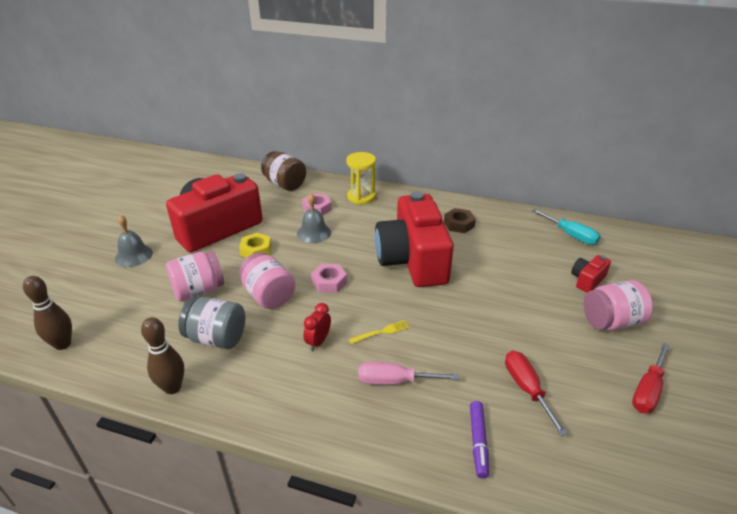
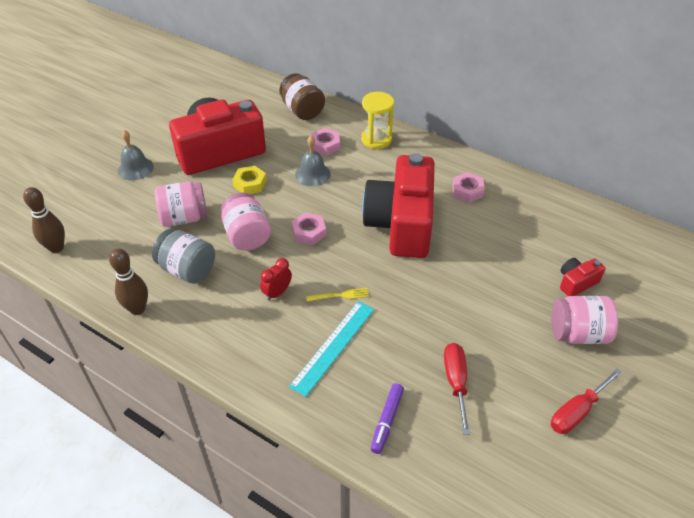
camera: 15 degrees right, 10 degrees up
(394, 381) = (333, 346): pink screwdriver -> turquoise ruler
(459, 224) = (467, 191): brown nut -> pink nut
(571, 235) = (586, 227): turquoise screwdriver -> none

